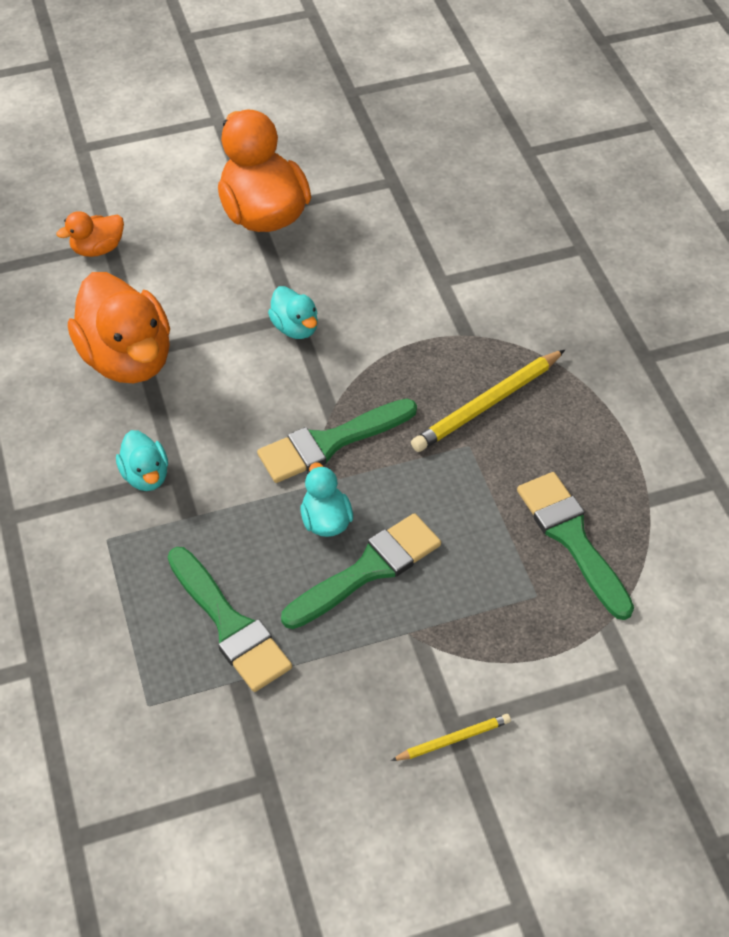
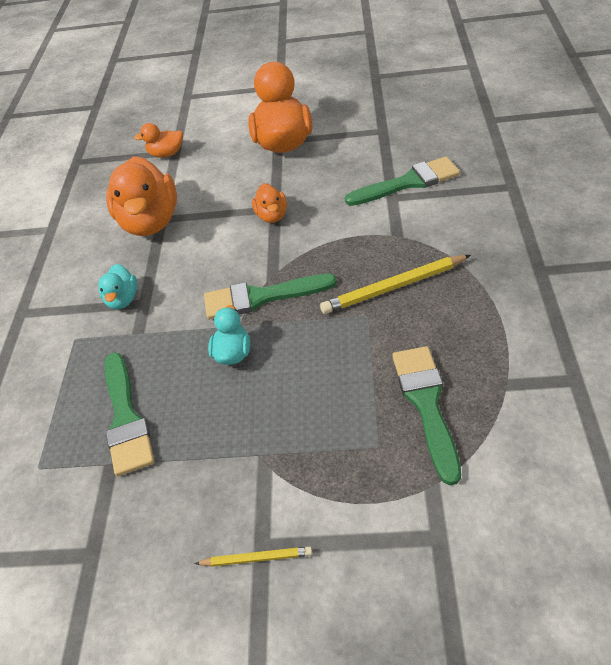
camera: 25 degrees right, 5 degrees down
(295, 327) = (272, 216): turquoise duck -> orange duck
(368, 570) = (248, 397): green brush -> green brush (408, 183)

